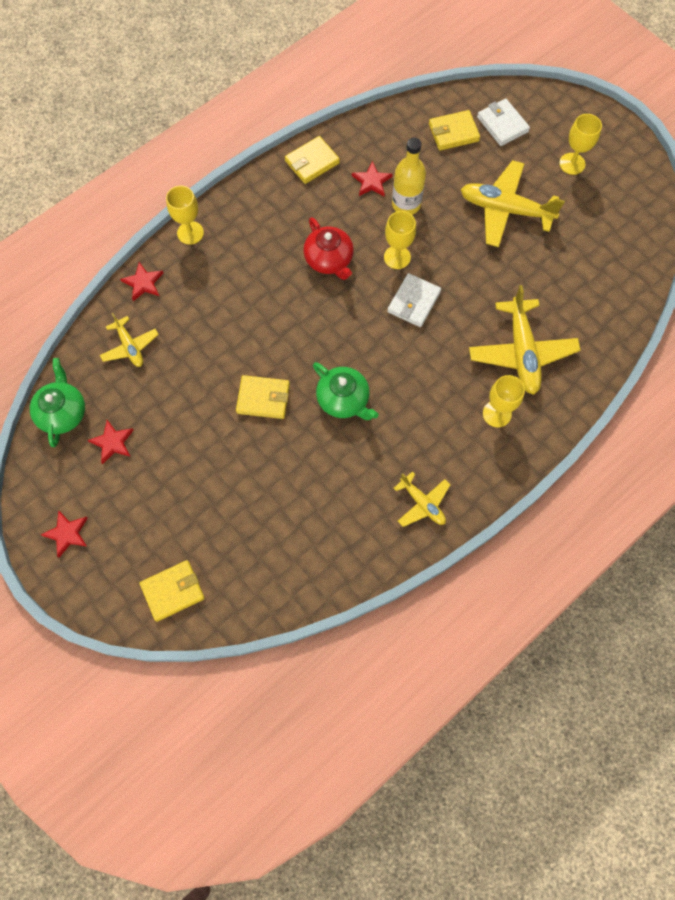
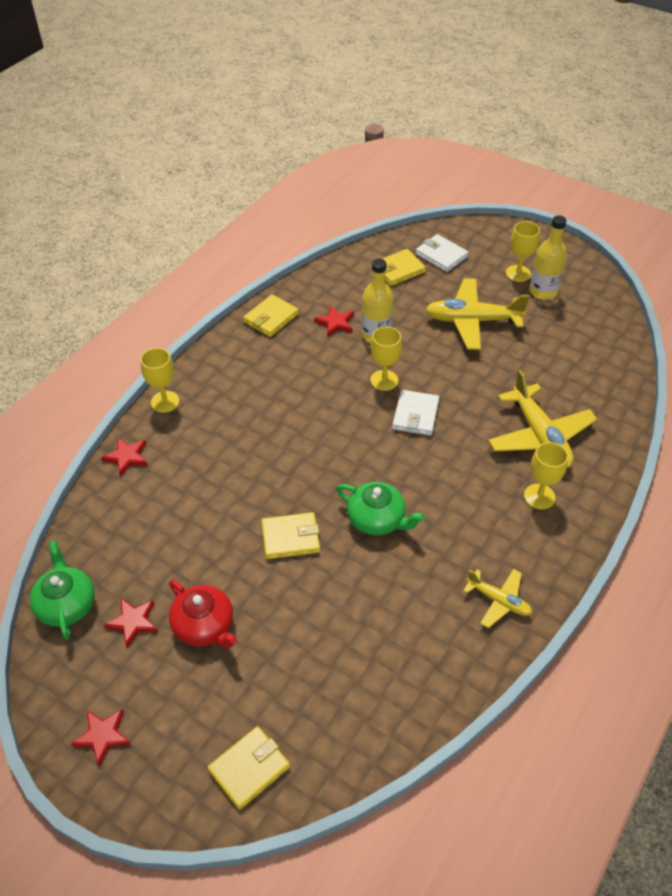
camera: 15 degrees left, 20 degrees down
(130, 346) = (128, 520): yellow plane -> none
(329, 260) = (317, 396): red teapot -> red teapot (204, 626)
(589, 191) = (543, 291): none -> yellow bottle

